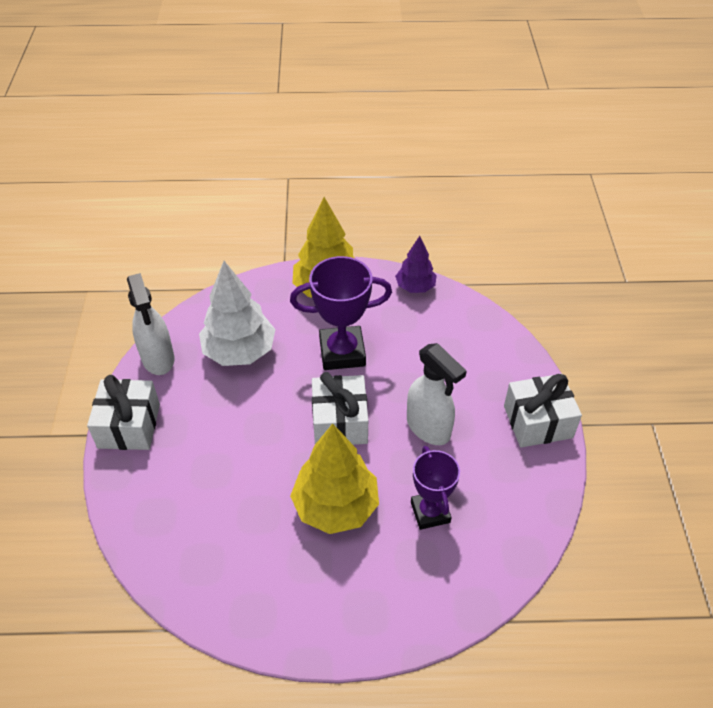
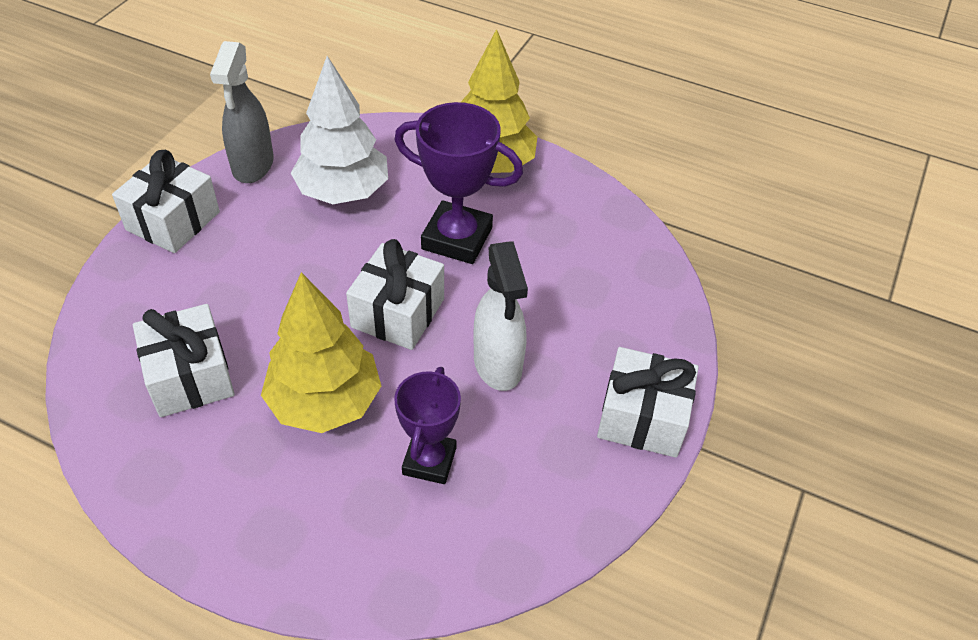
camera: 25 degrees right, 0 degrees up
(158, 359) = (253, 166): white spray bottle -> grey spray bottle
(229, 533) = (190, 376): none -> white gift
(415, 287) = (597, 201): purple tree -> none

